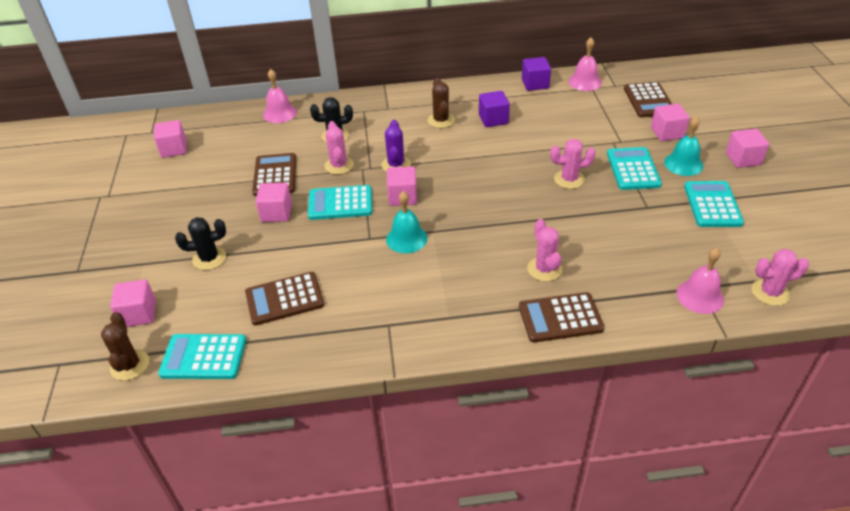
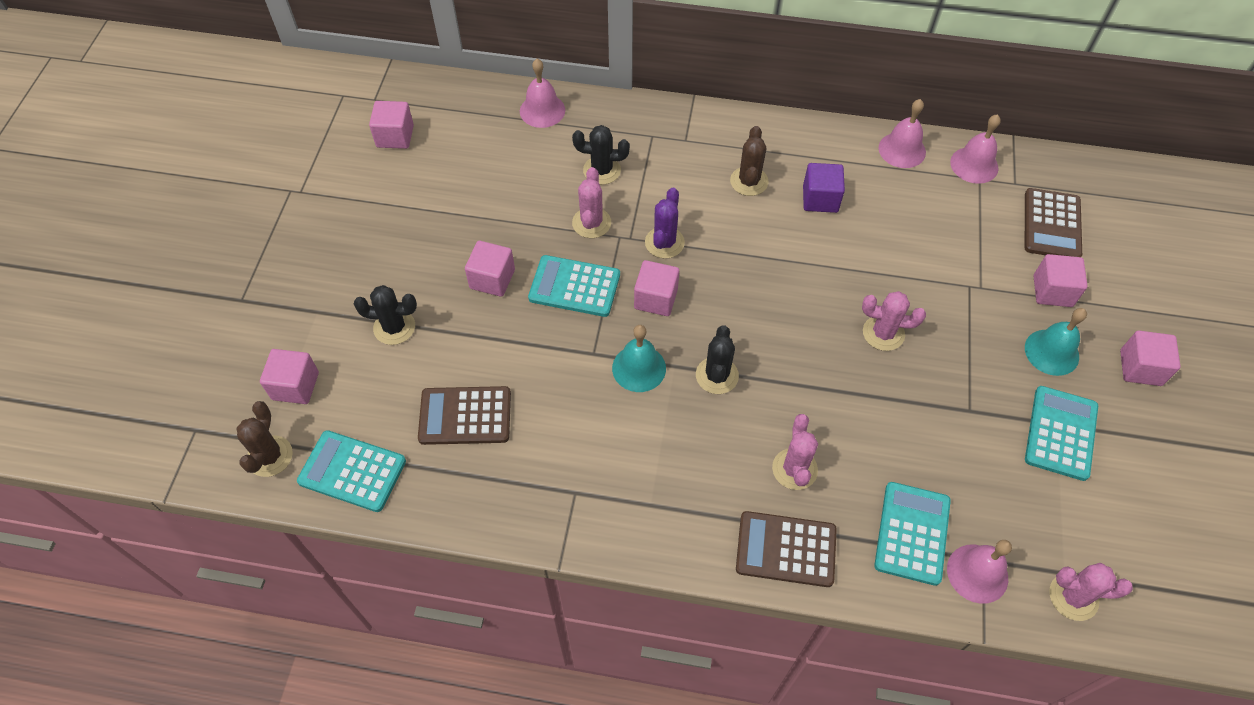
camera: 15 degrees right, 15 degrees up
(275, 175) = (507, 216): brown calculator -> none
(465, 229) = (717, 375): none -> black cactus
(535, 84) = (902, 150): purple cube -> pink bell
(633, 169) = (977, 341): turquoise calculator -> turquoise calculator (912, 533)

